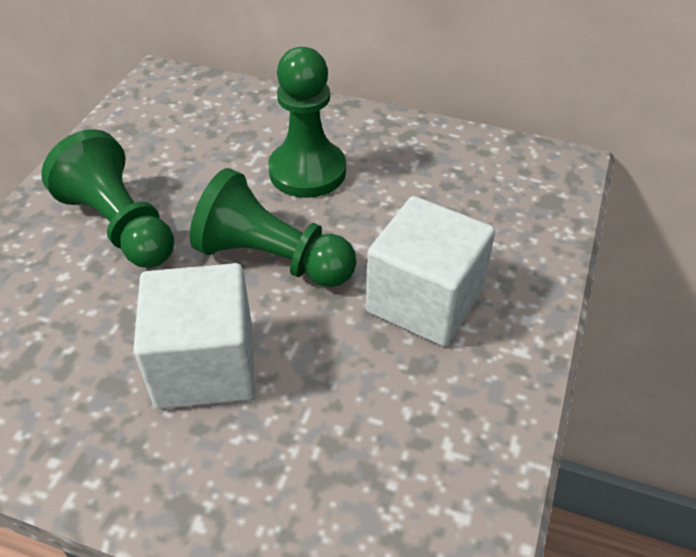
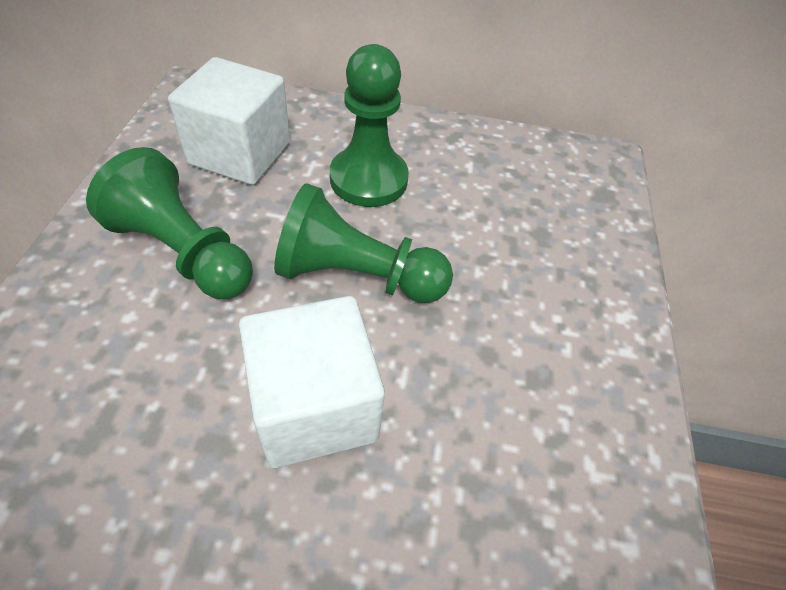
camera: 15 degrees left, 5 degrees up
(425, 301) = (521, 307): white cube -> white cube (240, 153)

